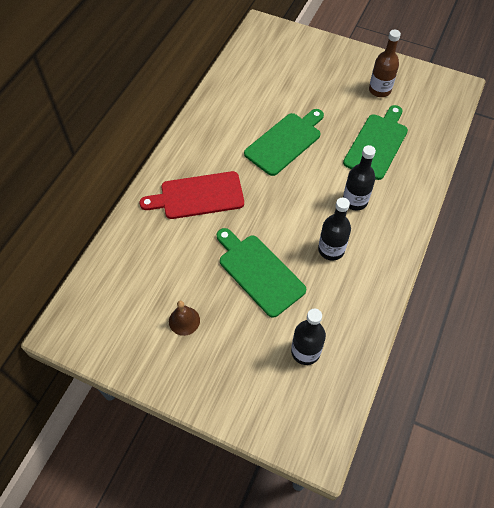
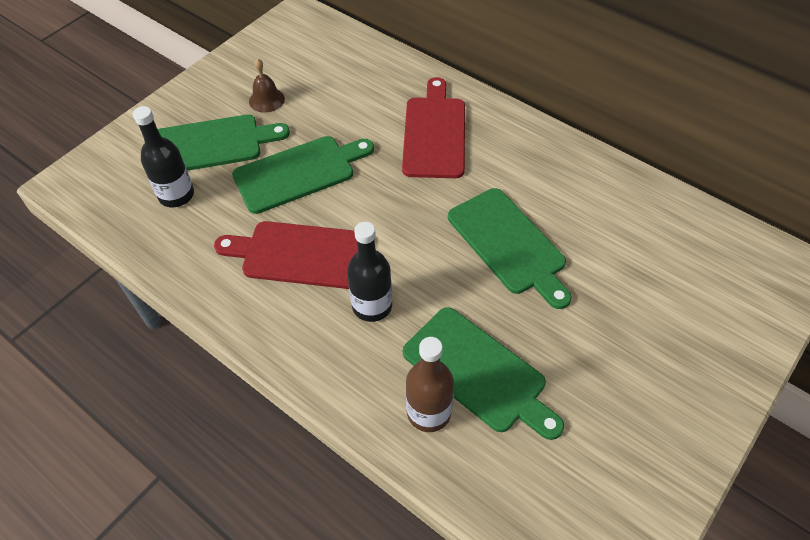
camera: 105 degrees right, 5 degrees down
(245, 346) = (211, 144): none -> green cutting board
(331, 249) = (301, 254): black bottle -> red cutting board
(379, 90) = (611, 418): brown bottle -> brown bottle (429, 412)

